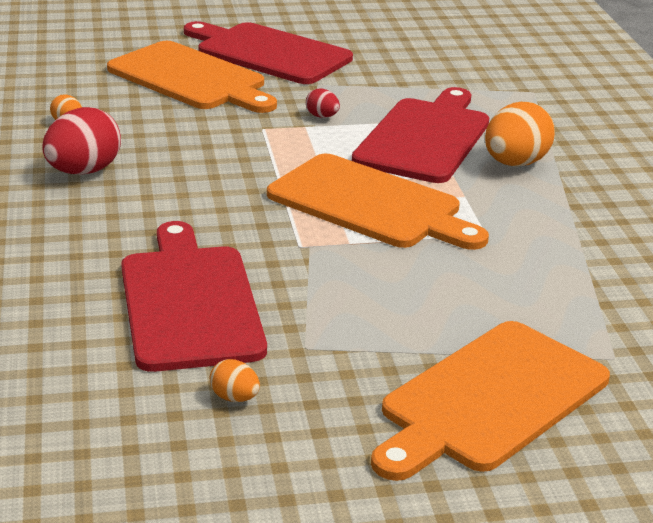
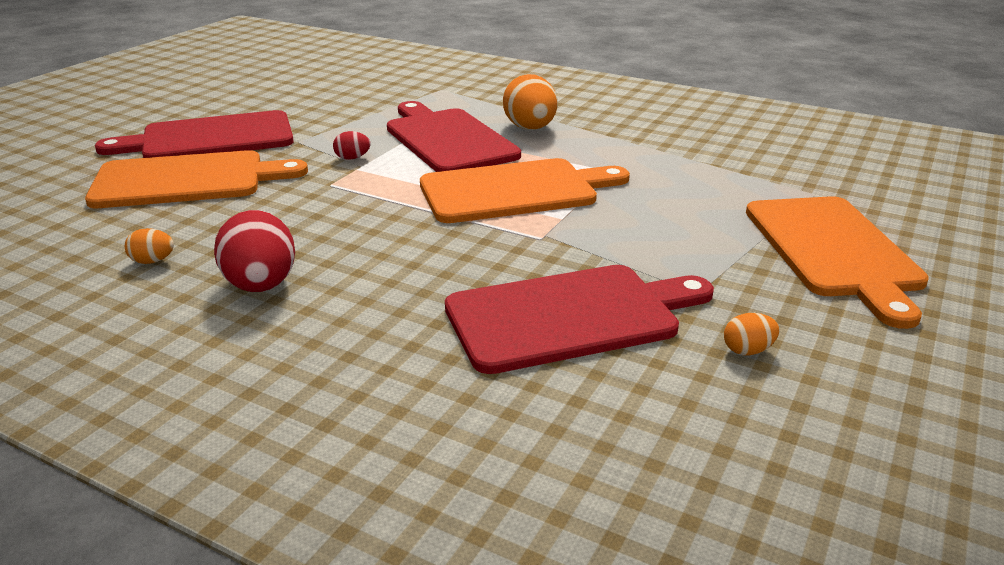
camera: 50 degrees left, 0 degrees up
(190, 302) = (570, 316): red cutting board -> red cutting board turned 135 degrees clockwise

